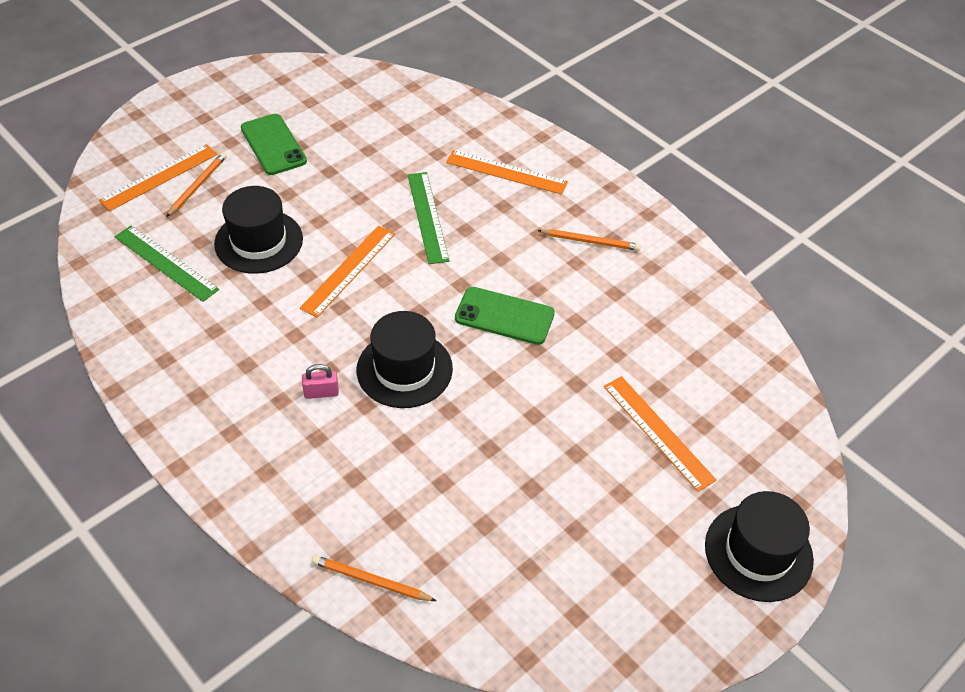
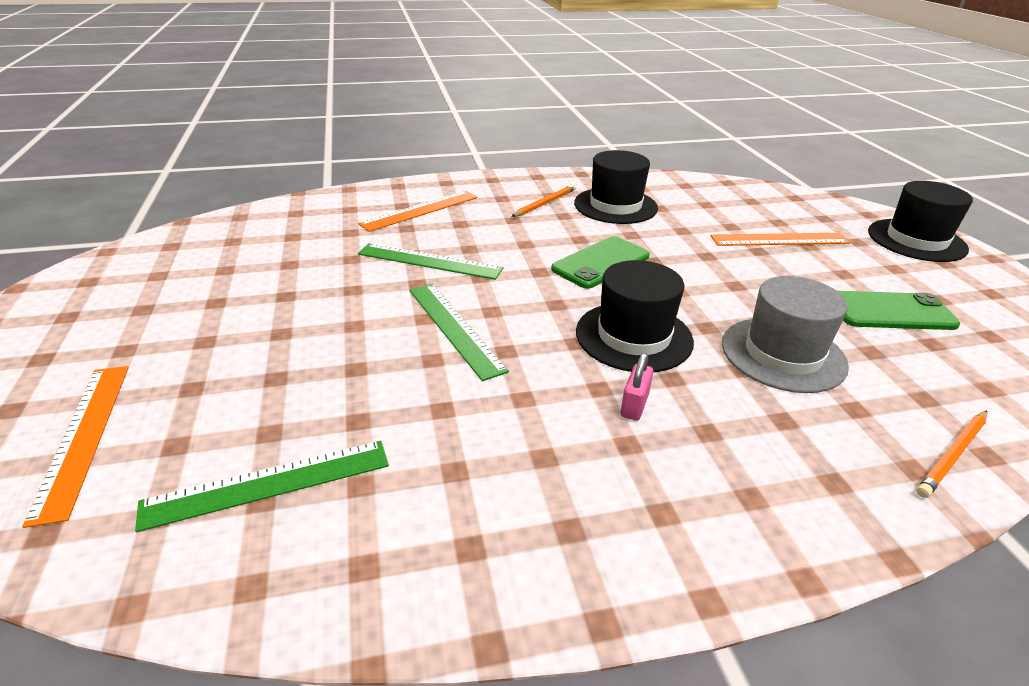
camera: 60 degrees left, 15 degrees down
(198, 185) = (158, 402): orange pencil -> none
(259, 241) = (333, 379): black hat -> black hat (615, 206)
(273, 145) = (184, 319): green phone -> green phone (891, 312)
(348, 270) = (454, 328): orange ruler -> green ruler
(440, 465) = (783, 354): none -> grey hat

